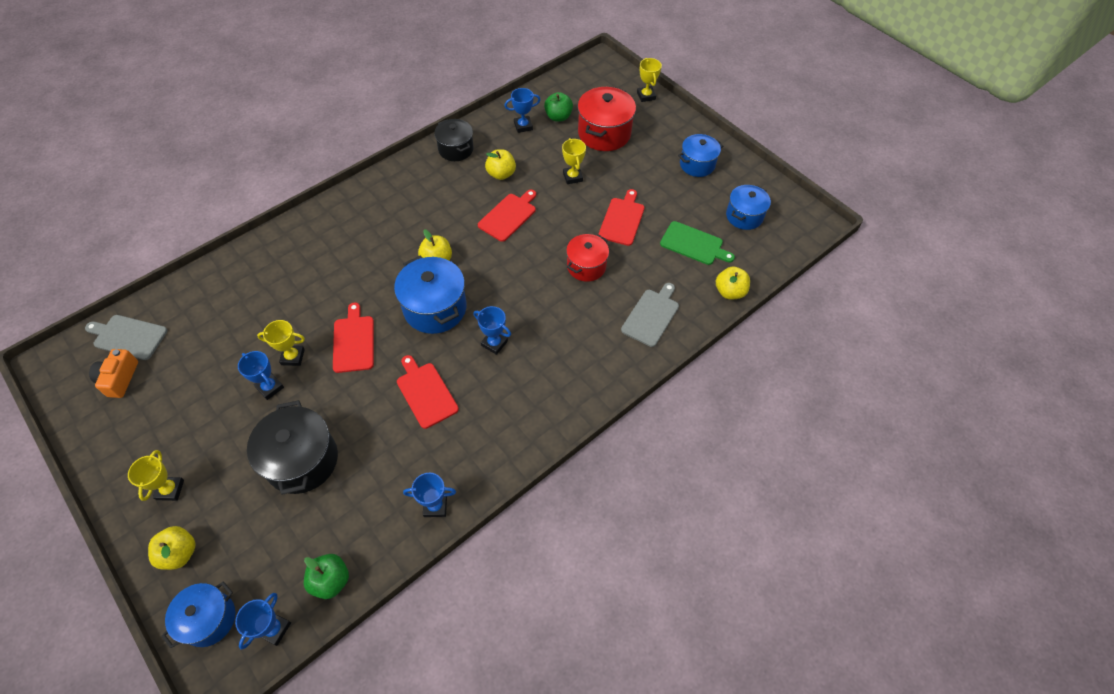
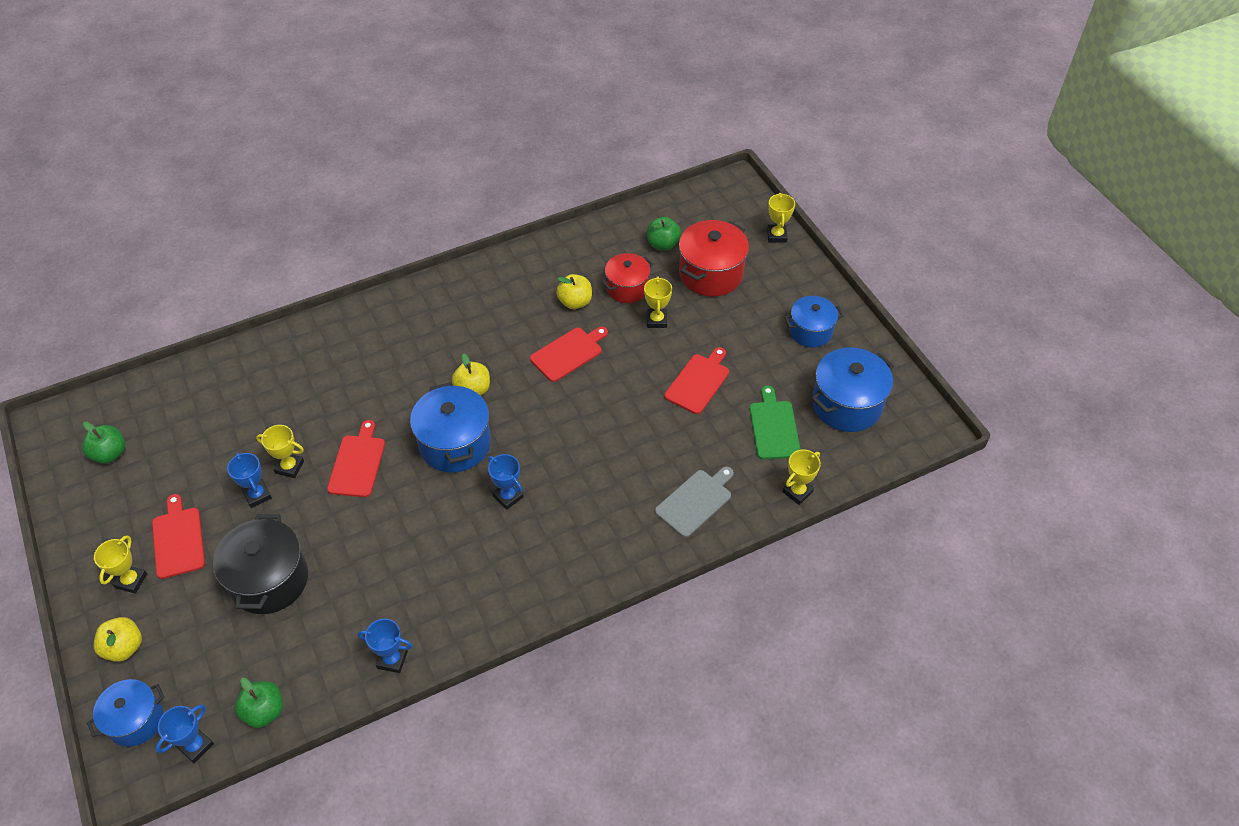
camera: 15 degrees right, 5 degrees down
(119, 379) = (110, 454): orange camera -> green apple
(128, 336) = (129, 411): grey cutting board -> none
(426, 393) = (417, 535): red cutting board -> red cutting board (178, 539)
(456, 149) = (532, 263): black pot -> none
(523, 126) = (618, 249): blue trophy -> none
(586, 266) = (639, 429): red pot -> red pot (627, 288)
(694, 244) = (774, 427): green cutting board -> green cutting board turned 135 degrees counterclockwise
(729, 292) = (797, 492): yellow apple -> yellow trophy
(744, 216) = (846, 404): blue pot -> blue pot, size x1.54

